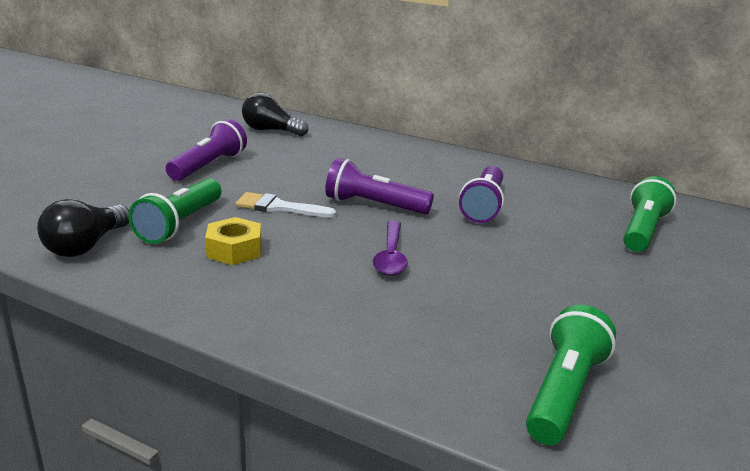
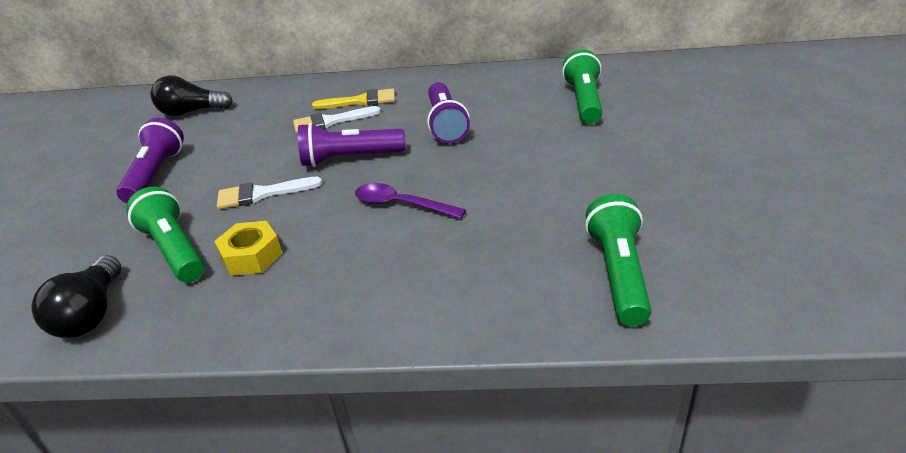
camera: 20 degrees left, 10 degrees up
(180, 224) = (175, 250): green flashlight -> green flashlight turned 150 degrees clockwise
(379, 172) = (330, 121): none -> white brush
(391, 256) = (401, 205): purple spoon -> purple spoon turned 135 degrees clockwise
(419, 165) = (361, 101): none -> yellow brush

